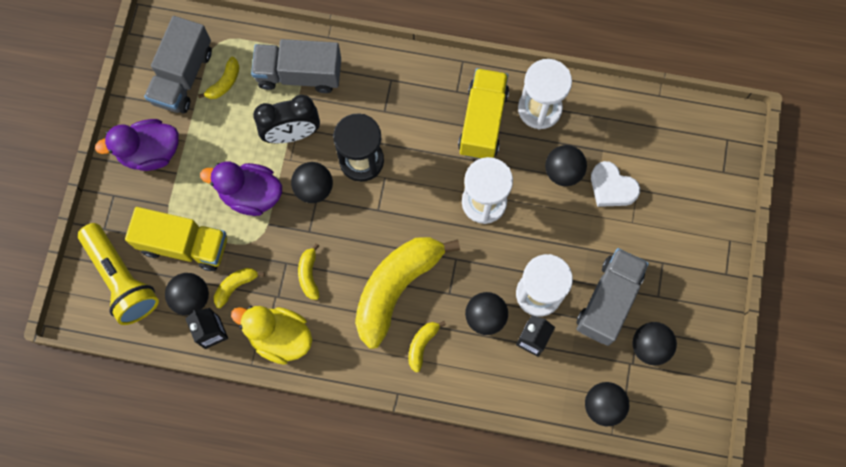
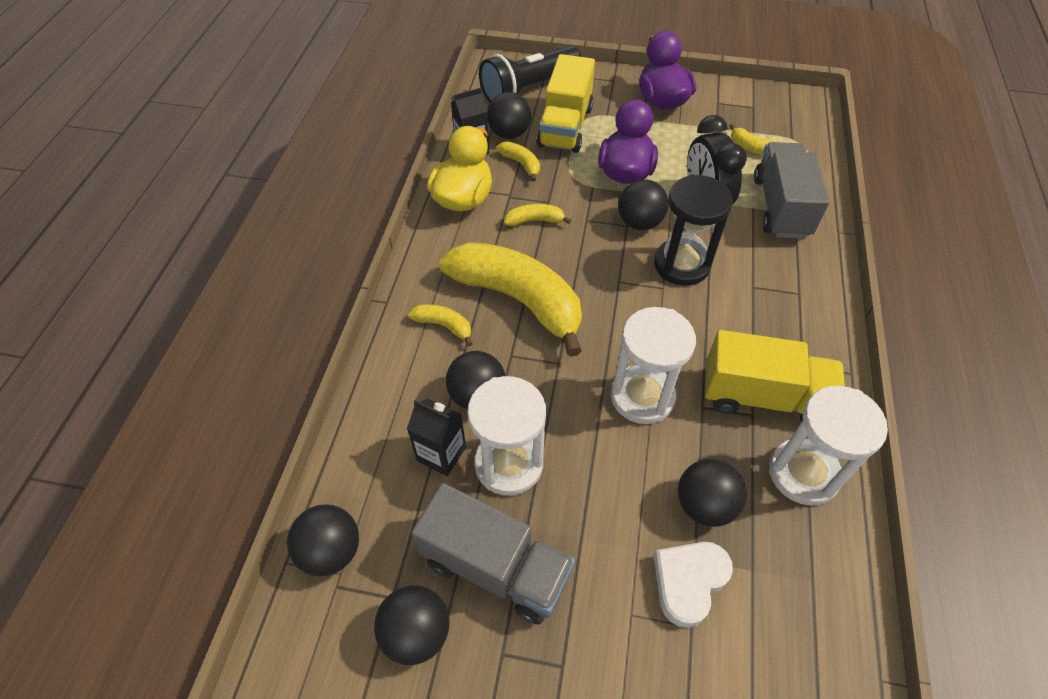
camera: 90 degrees right, 20 degrees down
(122, 279) = (528, 89): yellow flashlight -> black flashlight
(183, 76) = (752, 119): grey truck -> none

